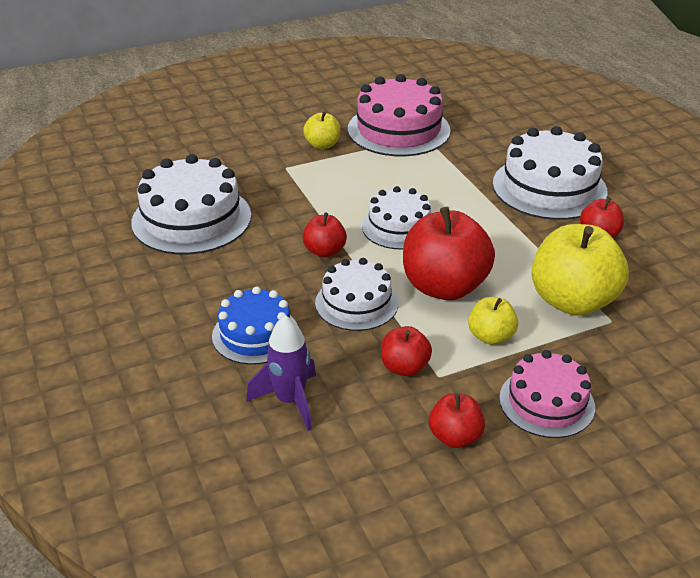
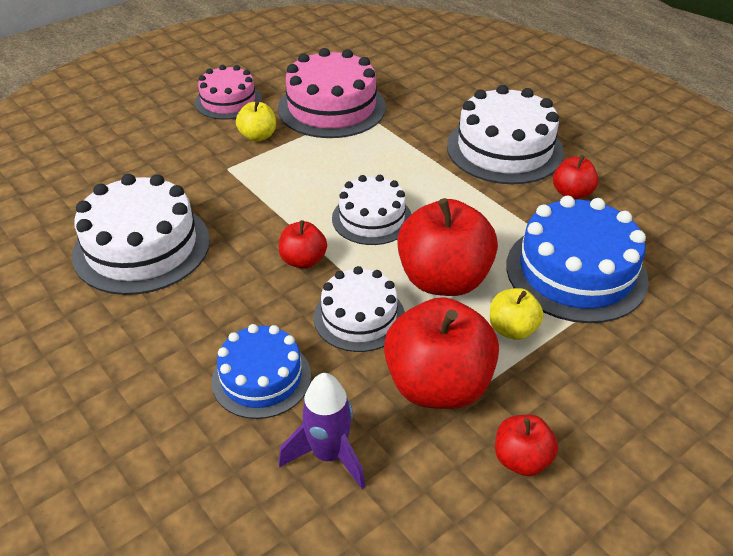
camera: 15 degrees left, 5 degrees up
(404, 367) = (437, 385): red apple -> red apple, size x1.97
(546, 402) = (597, 396): pink cake -> pink cake (228, 101)
(572, 301) = (576, 272): yellow apple -> blue cake

